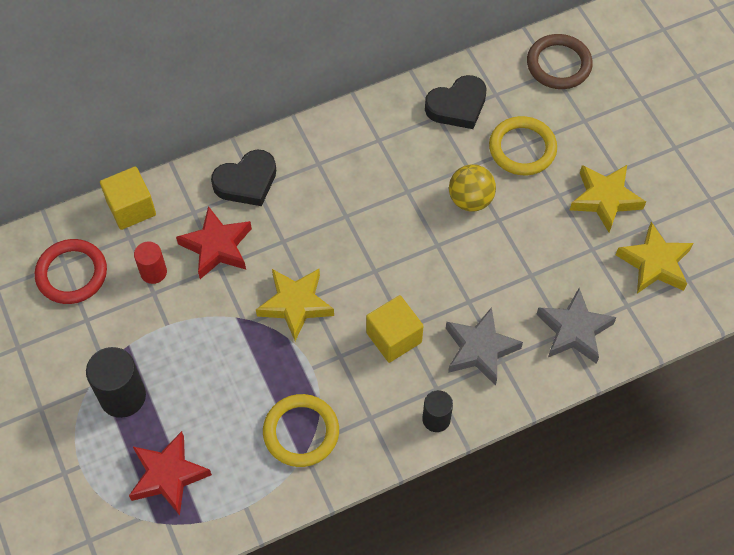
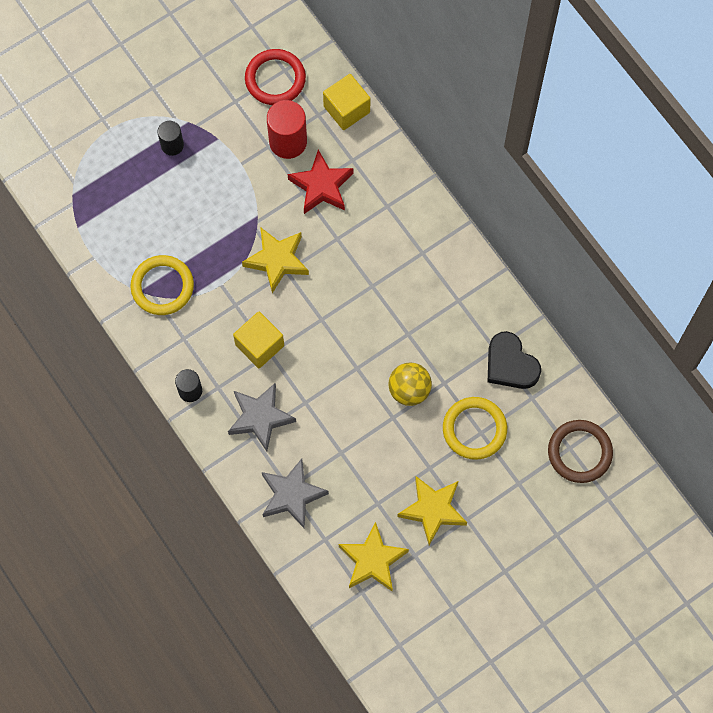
camera: 80 degrees right, 10 degrees up
(122, 396) = (172, 145): black cylinder -> black cylinder, size x0.60
(153, 272) = (288, 141): red cylinder -> red cylinder, size x1.66
(168, 475) = (111, 194): red star -> none
(246, 182) = (391, 196): black heart -> none

